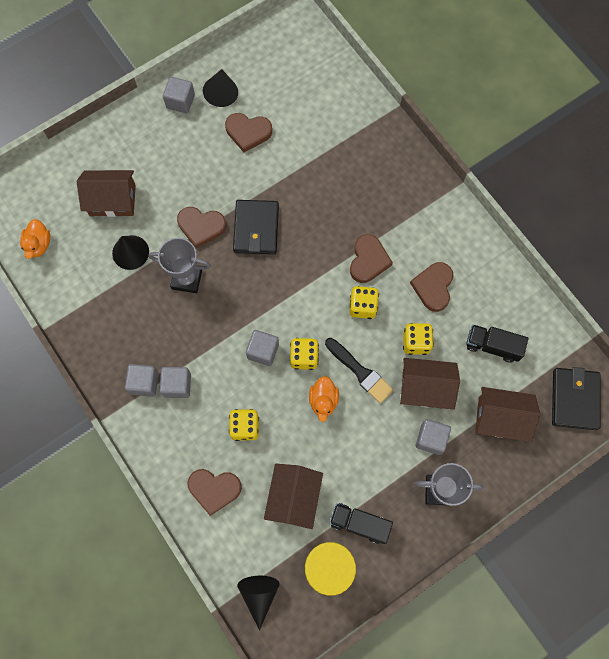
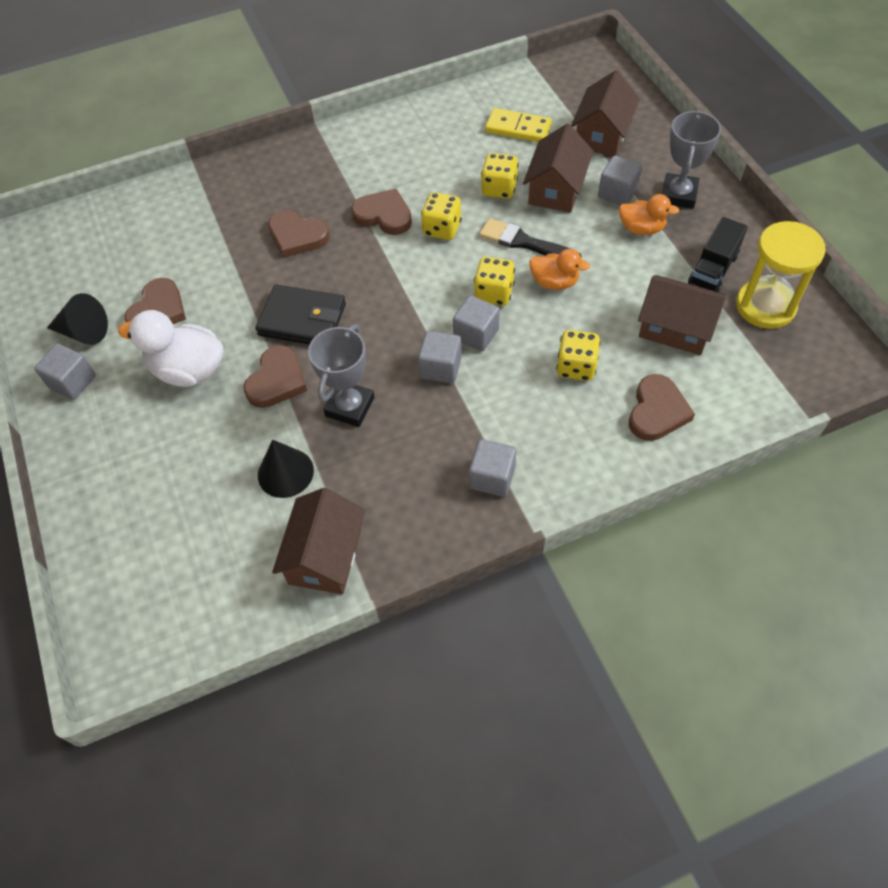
camera: 75 degrees left, 15 degrees down
(39, 244) = (228, 602): orange duck -> orange duck (641, 228)
(112, 200) = (193, 487): brown house -> brown house (325, 556)
(177, 385) = (503, 437): grey cube -> grey cube (440, 368)
(201, 168) = (188, 370): none -> white duck
(259, 595) = (799, 380): black cone -> none
(360, 372) = (524, 242): black brush -> black brush turned 120 degrees counterclockwise
(433, 287) = (435, 164): brown heart -> brown heart (297, 236)
(492, 346) = (518, 128): black truck -> yellow domino
(574, 399) = (590, 78): black wallet -> none

